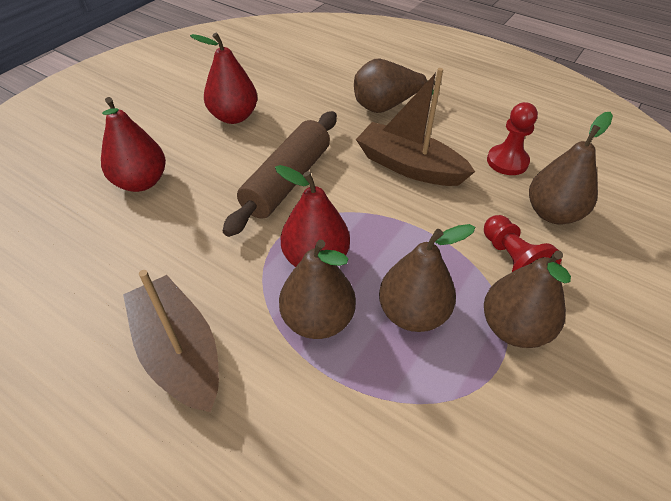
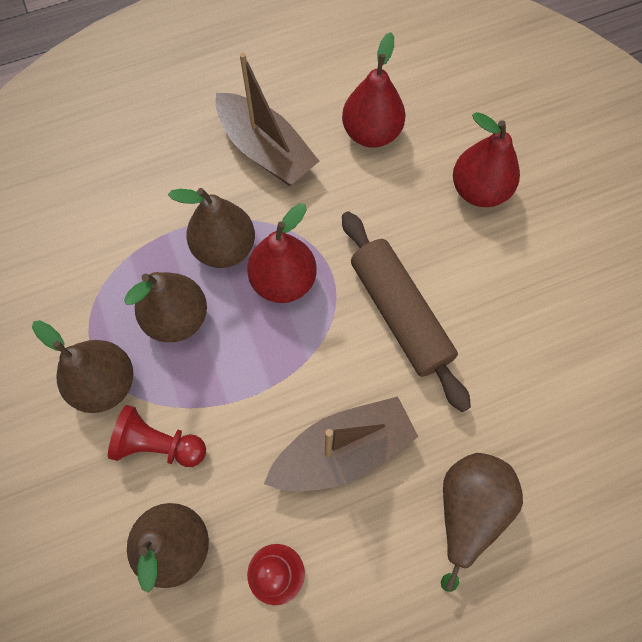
camera: 125 degrees right, 20 degrees up
(179, 353) = (266, 150): brown boat -> brown boat turned 45 degrees clockwise
(234, 117) = (547, 319): red pear -> red pear (371, 133)

